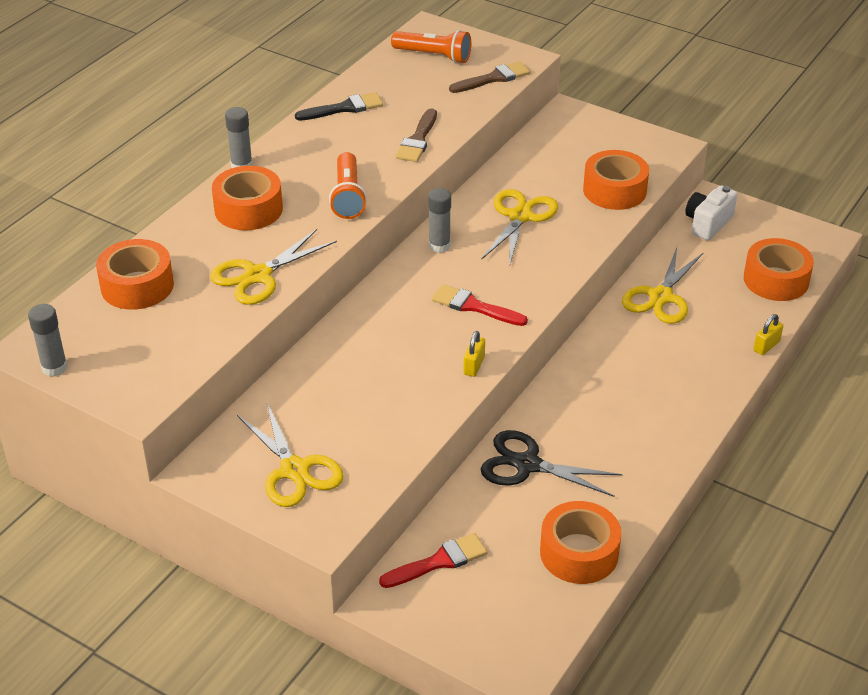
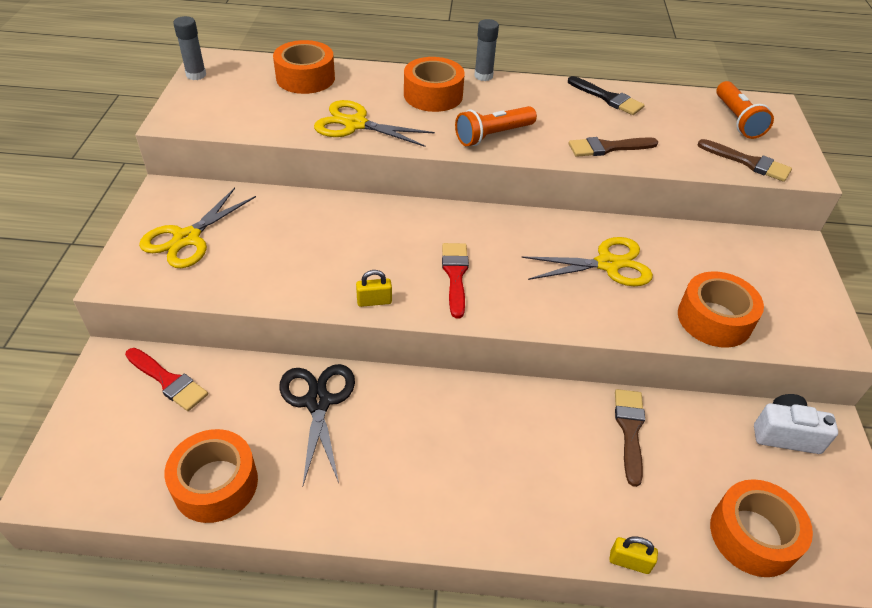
camera: 60 degrees right, 5 degrees up
(439, 246) = (520, 227): grey glue stick -> none
(661, 297) = (630, 430): yellow scissors -> brown brush

